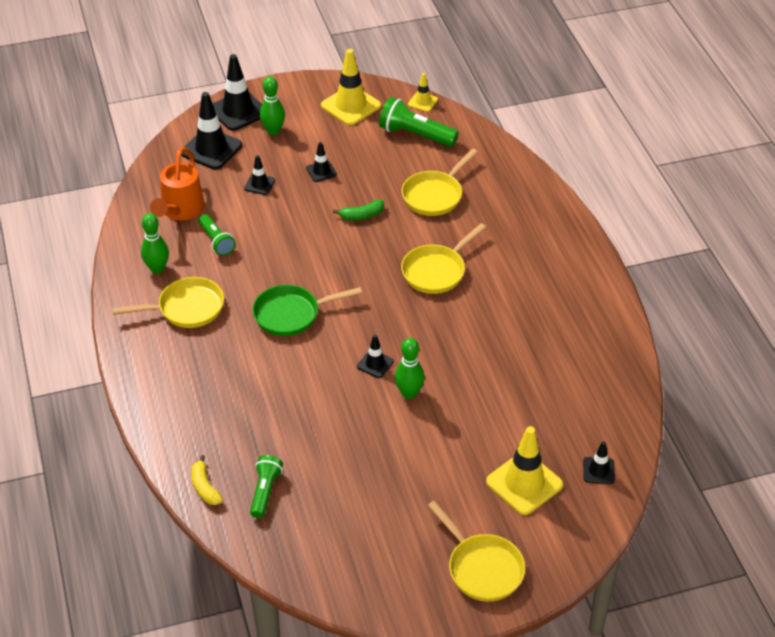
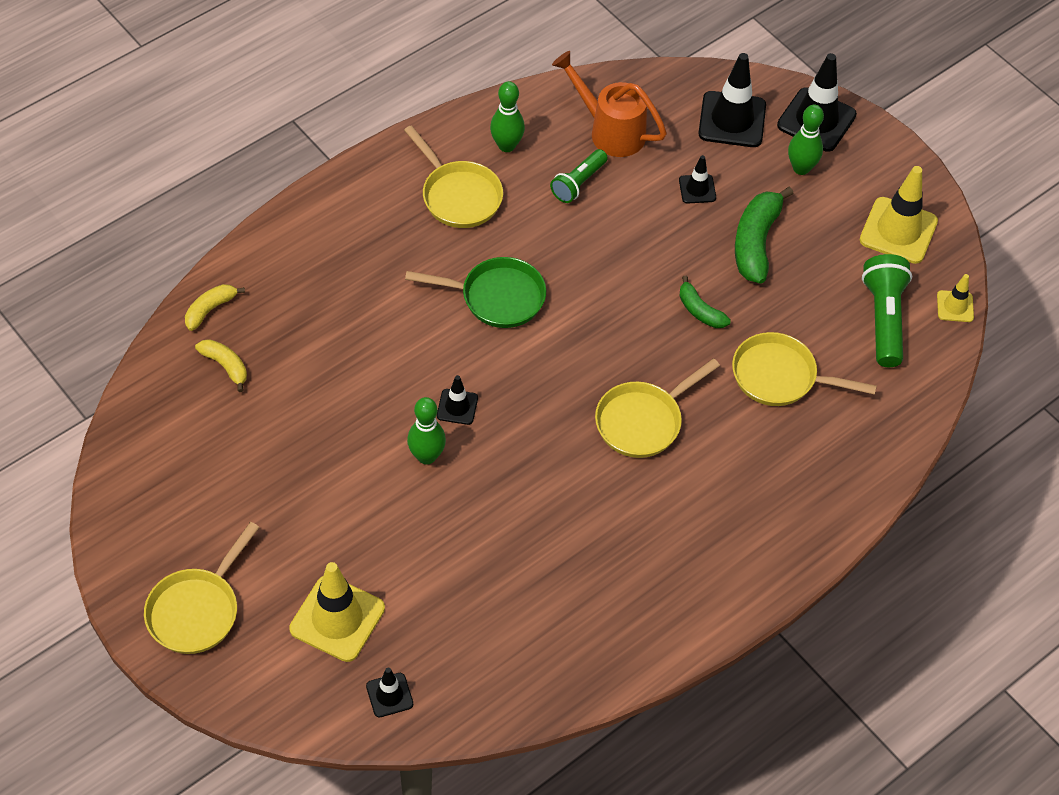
camera: 65 degrees right, 10 degrees up
(180, 211) = (610, 131): orange watering can -> orange watering can turned 45 degrees clockwise
(265, 491) = (225, 366): green flashlight -> yellow banana
(291, 314) = (497, 297): green pan -> green pan turned 135 degrees clockwise
(321, 171) = (756, 242): black traffic cone -> green banana
(436, 271) = (643, 421): yellow pan -> yellow pan turned 60 degrees counterclockwise

